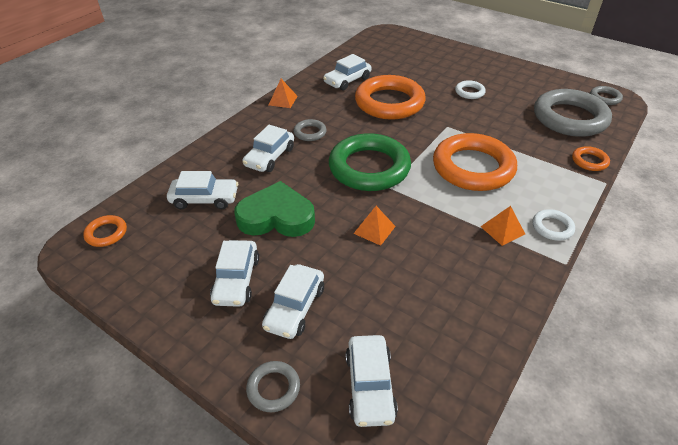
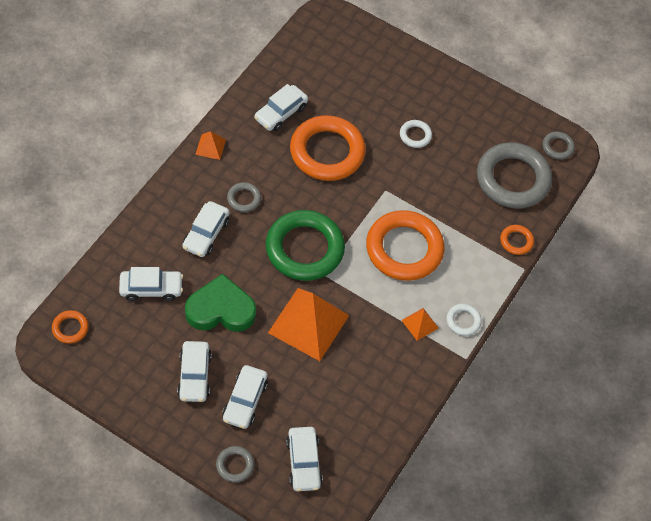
camera: 10 degrees left, 15 degrees up
(374, 229) = (308, 324): orange pyramid -> orange pyramid, size x2.20

